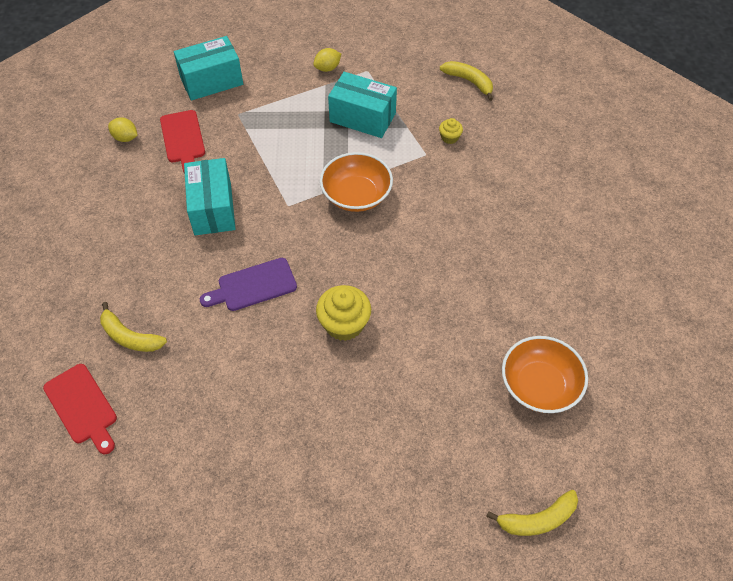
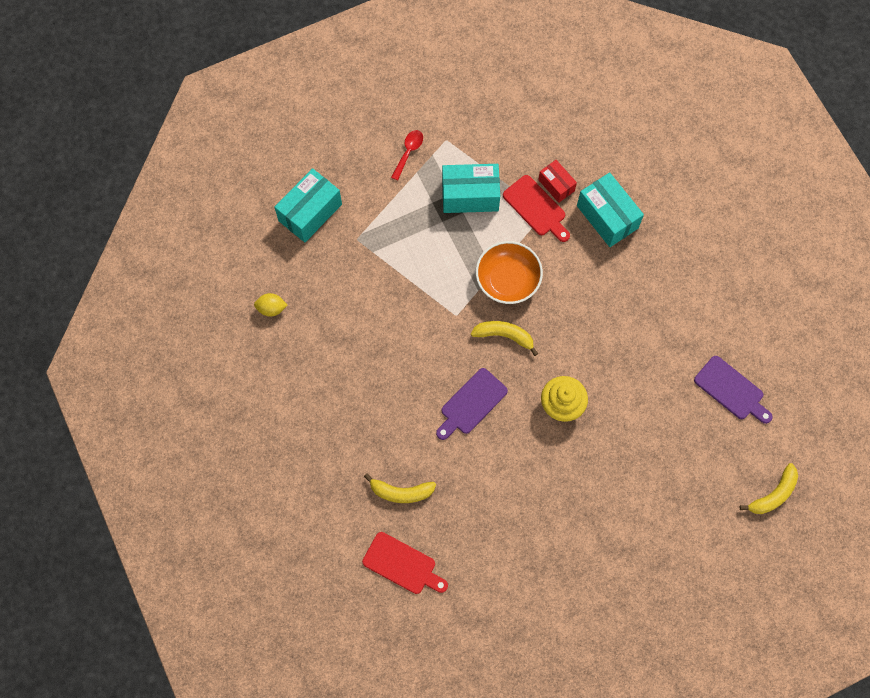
camera: 25 degrees left, 15 degrees up
(183, 139) = (324, 287): red cutting board -> red cutting board (536, 208)
(213, 208) = (394, 346): turquoise box -> turquoise box (607, 217)
(327, 68) = (408, 152): yellow lemon -> red spoon
(449, 137) = (556, 185): yellow cupcake -> red box
(469, 82) = (544, 114): yellow banana -> yellow banana (504, 336)
(539, 385) = (731, 390): orange bowl -> purple cutting board

